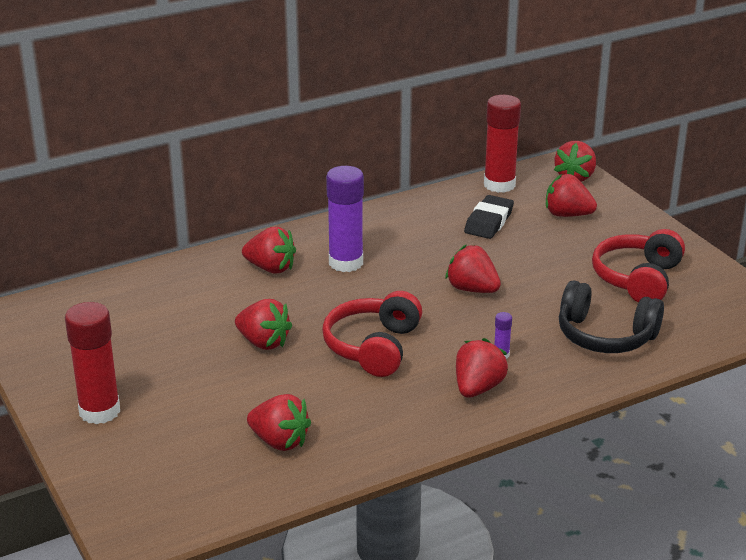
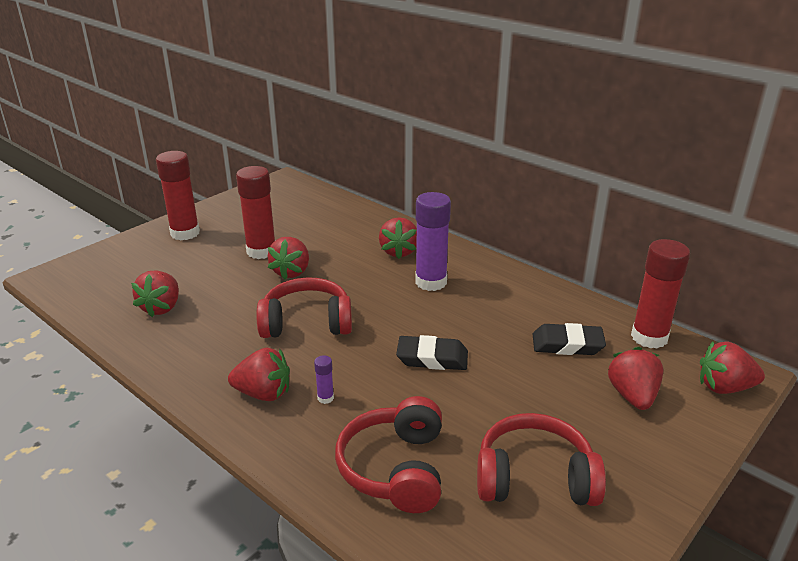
camera: 70 degrees right, 0 degrees up
(198, 357) = (261, 251): none -> red glue stick
(472, 289) = (432, 358): red strawberry -> black eraser
(605, 336) = (395, 468): black headphones -> red headphones

